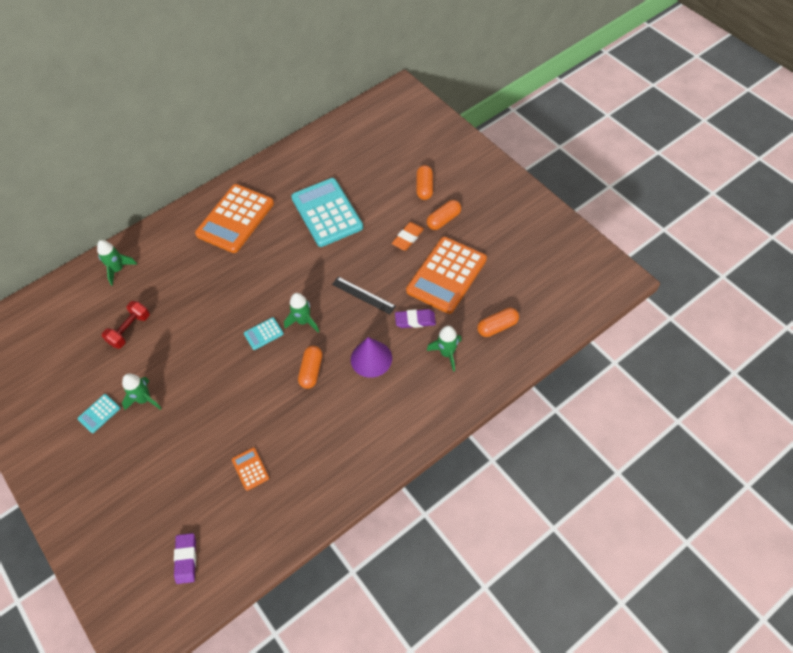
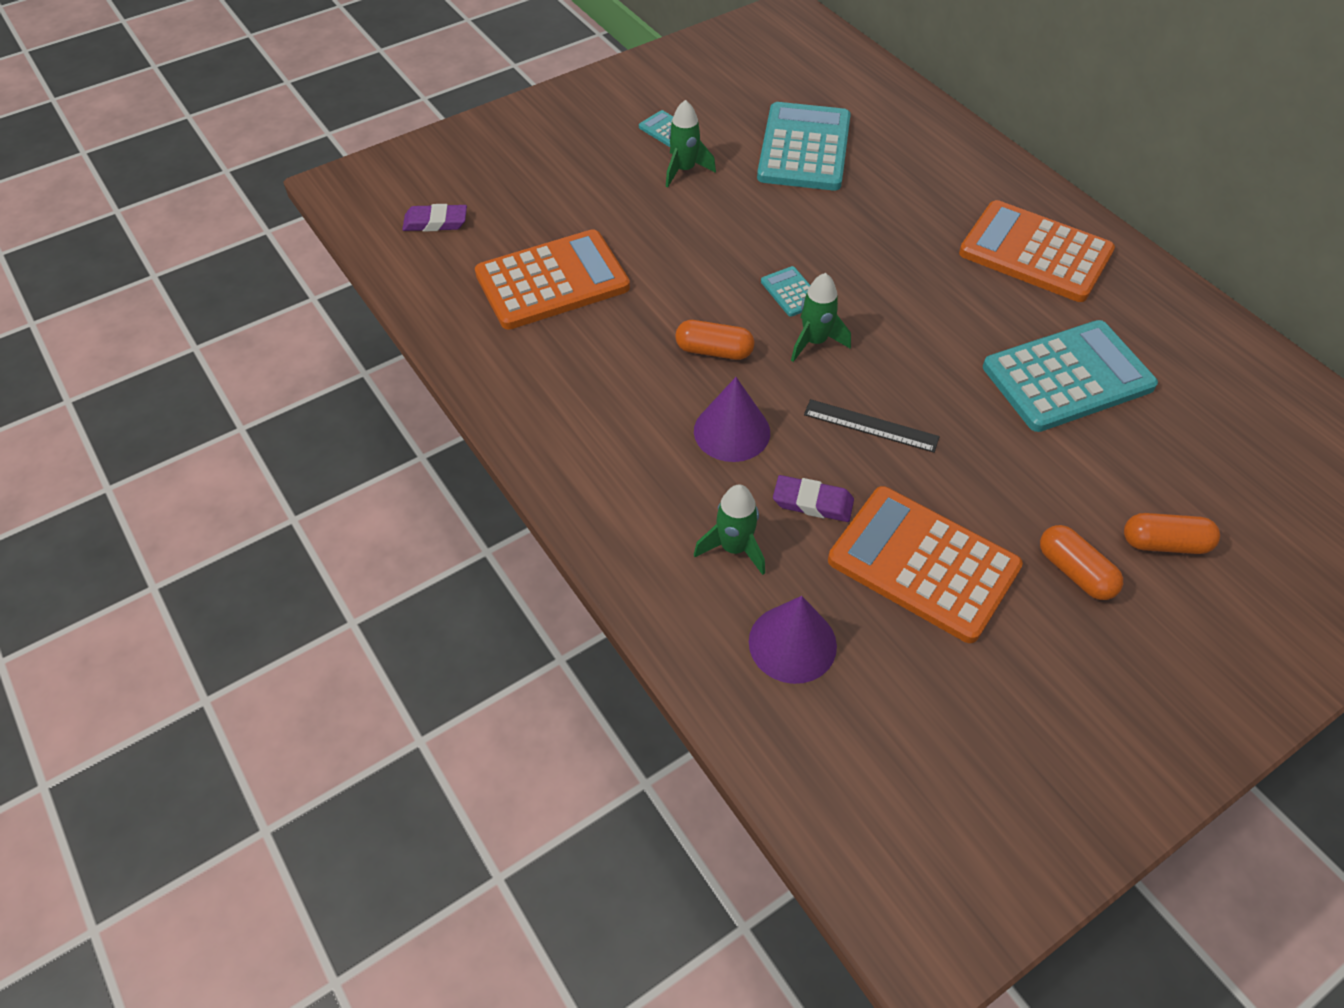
camera: 90 degrees right, 5 degrees down
(118, 269) = (916, 129): green rocket -> none
(130, 330) = (804, 148): red dumbbell -> turquoise calculator
(250, 469) = (552, 281): orange calculator -> orange calculator, size x2.33
(363, 295) = (871, 425): black ruler -> black ruler turned 75 degrees clockwise
(408, 238) = (1017, 503): orange eraser -> none
(415, 320) = (812, 502): purple eraser -> purple eraser turned 75 degrees counterclockwise
(497, 327) = (792, 643): orange capsule -> purple cone

